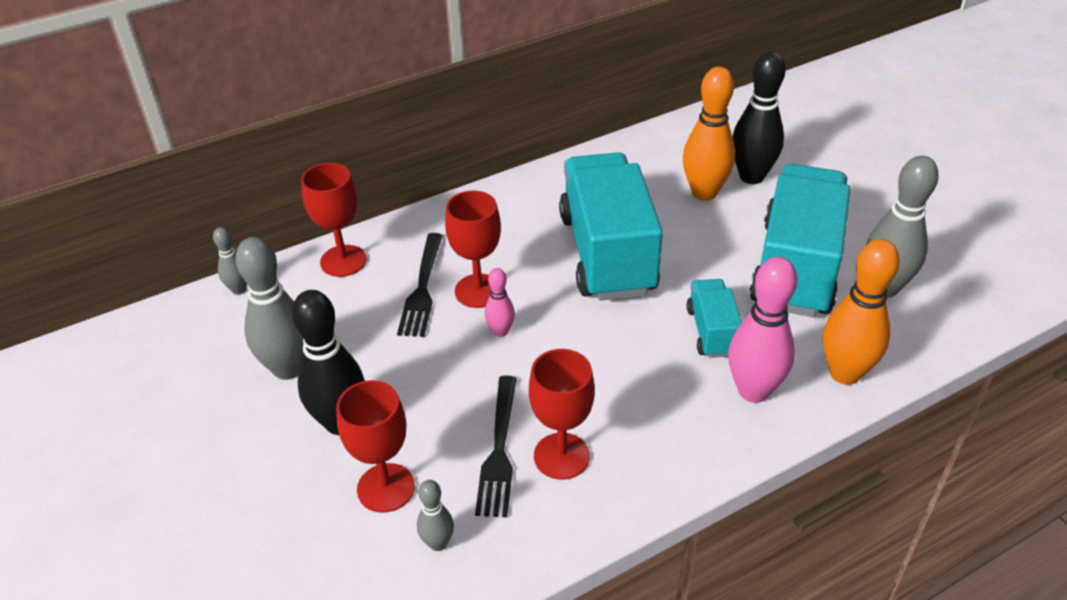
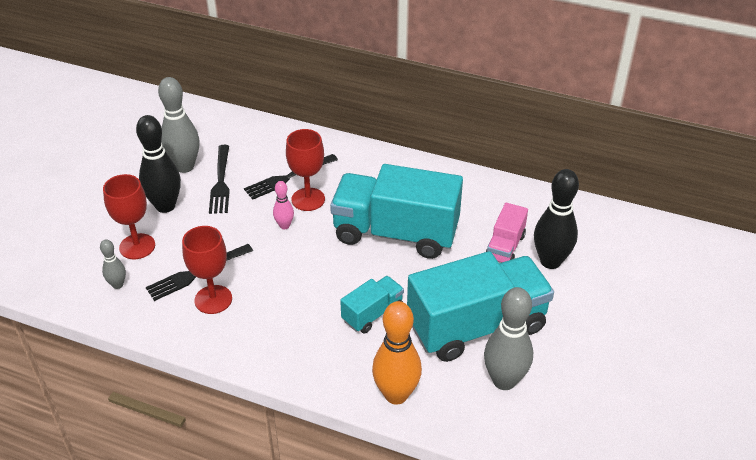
camera: 50 degrees right, 0 degrees up
(238, 289) = (222, 116): grey bowling pin -> none
(343, 261) = (280, 137): red goblet -> none
(359, 349) = (221, 182): none -> black fork
(607, 253) = (395, 233): turquoise truck -> turquoise truck turned 120 degrees counterclockwise
(704, 193) = (505, 247): orange bowling pin -> pink truck
(753, 391) = (338, 357): pink bowling pin -> none

